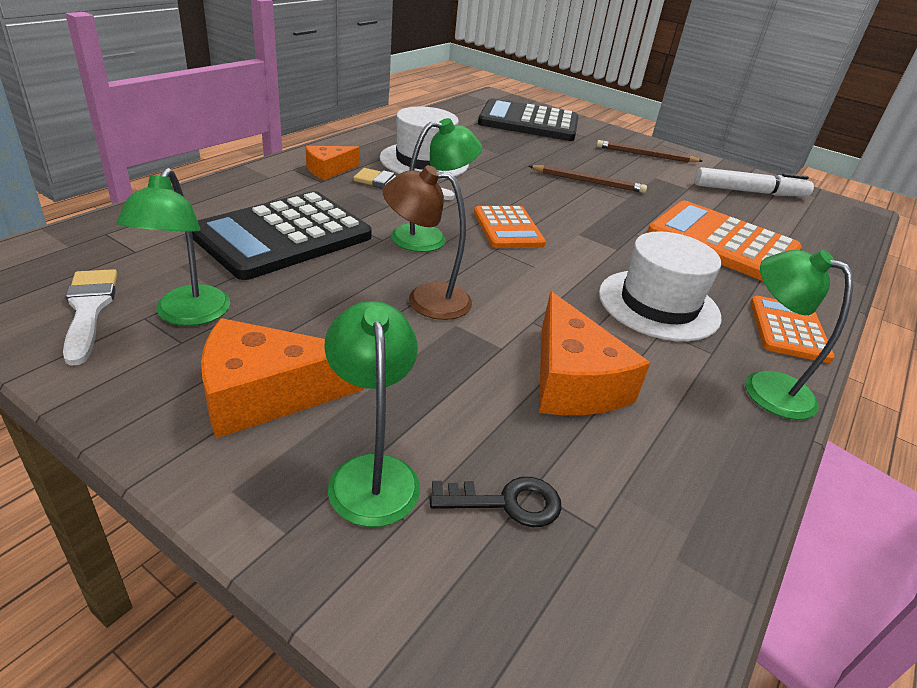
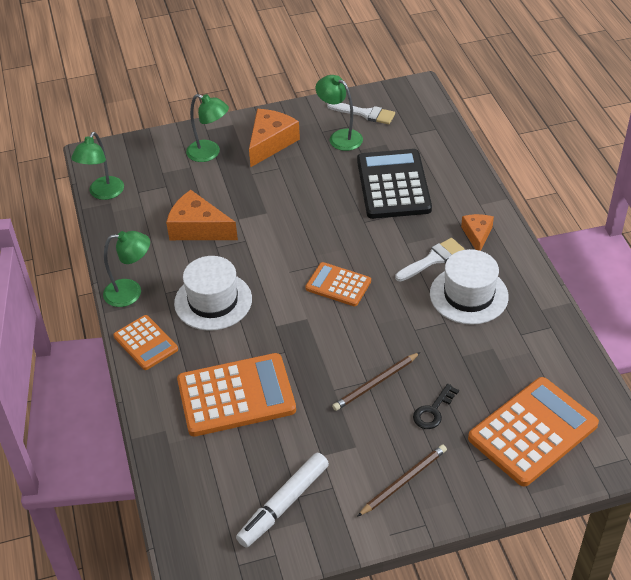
camera: 135 degrees right, 10 degrees up
(425, 299) = (294, 211): brown lamp -> none
(430, 237) = (352, 242): green lamp -> green lamp (103, 193)
(506, 502) = (167, 177): black key -> black key (433, 411)
(528, 122) = (533, 432): black calculator -> orange calculator

